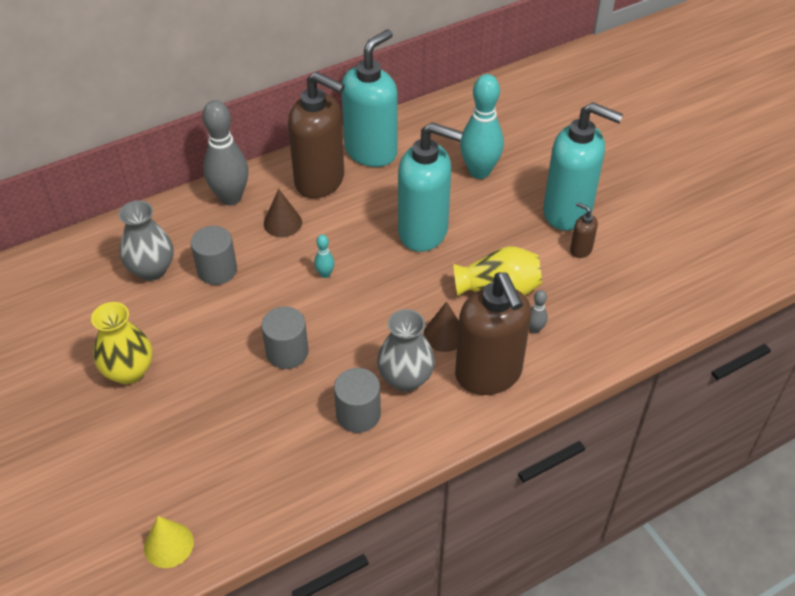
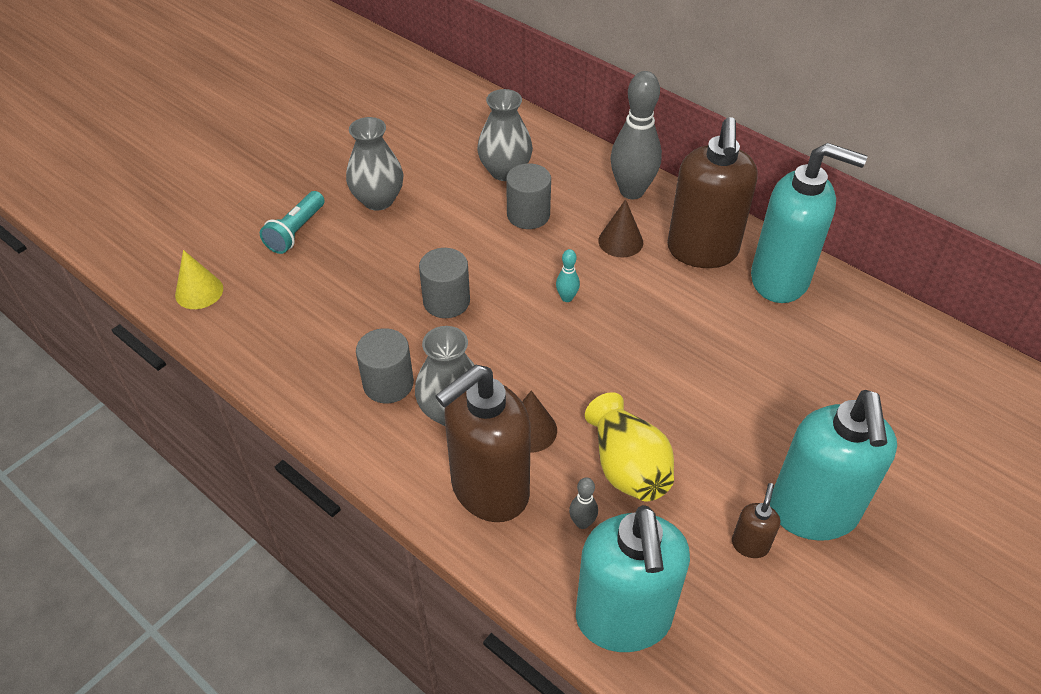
camera: 70 degrees right, 0 degrees up
(129, 371) = (378, 200): yellow vase -> grey vase
(132, 446) = (296, 231): none -> turquoise flashlight
(423, 232) = (680, 365): turquoise soap dispenser -> turquoise soap dispenser (623, 619)
(479, 171) = (820, 393): turquoise bowling pin -> none

